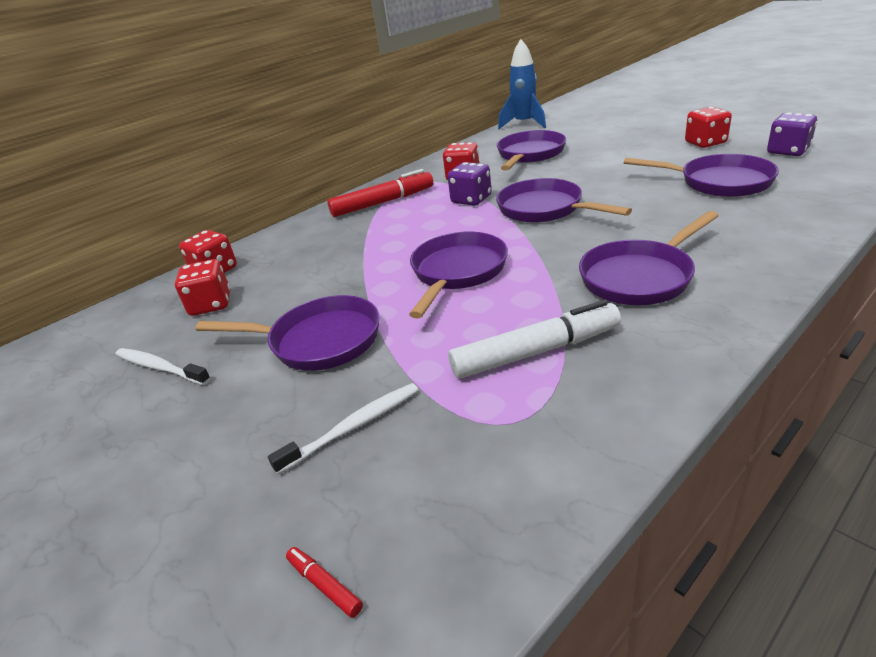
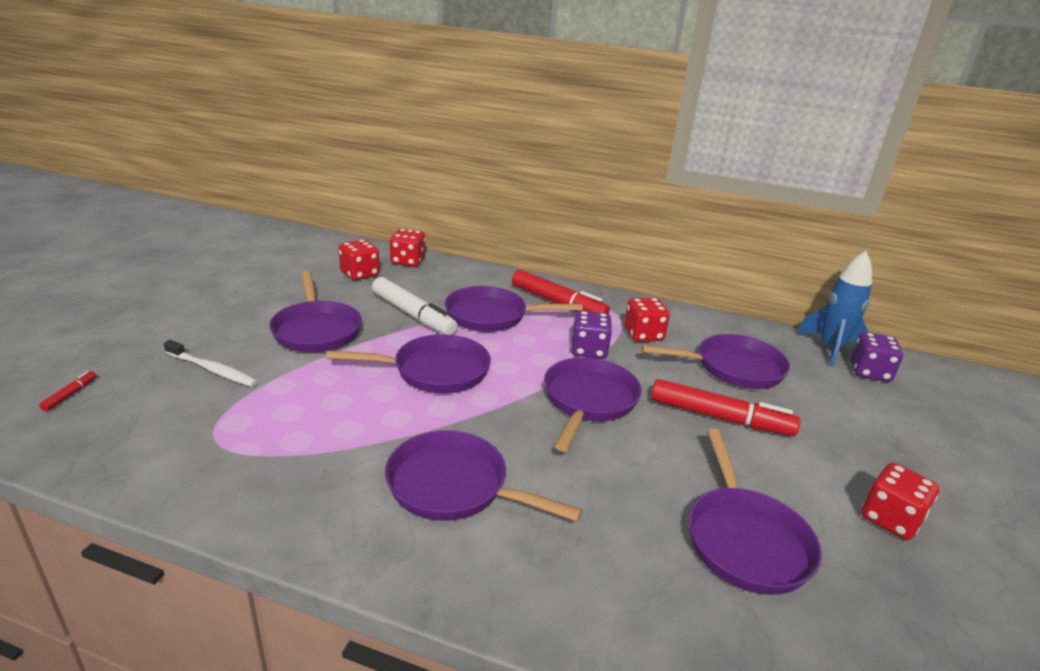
camera: 55 degrees right, 5 degrees down
(160, 367) = (280, 280): white toothbrush -> none
(379, 235) = (491, 316): none -> purple pan
(536, 351) = (310, 436): white marker -> white marker (413, 315)
(588, 168) = (720, 417): none -> red marker
(787, 151) = (927, 620): purple dice -> purple dice (869, 372)

